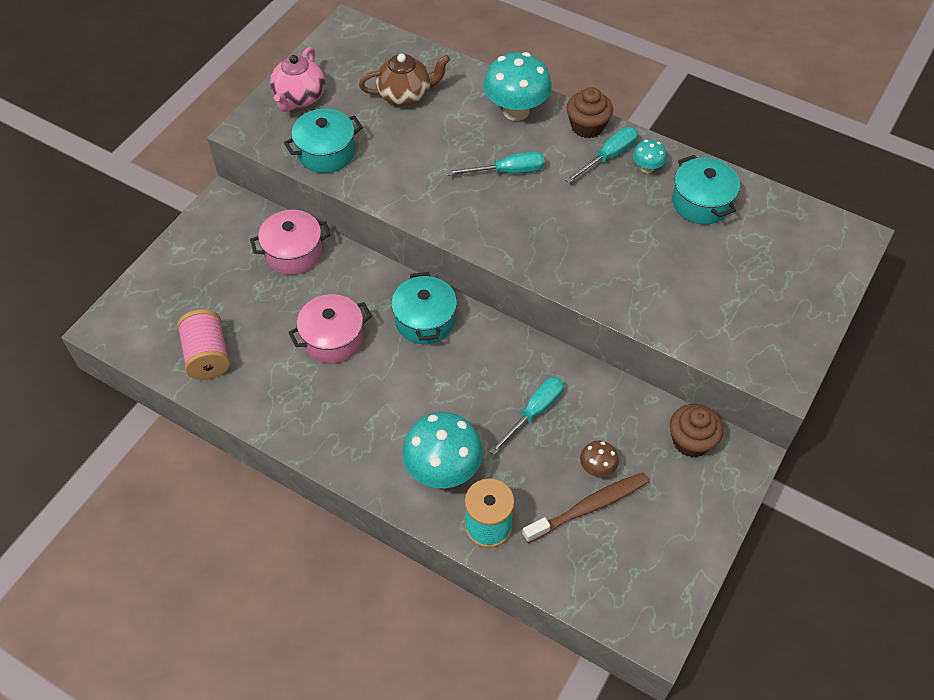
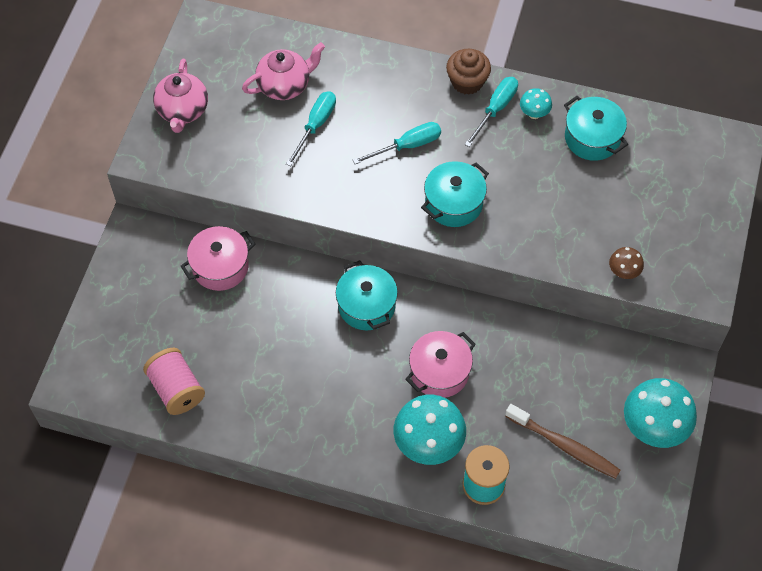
camera: 15 degrees left, 5 degrees up
(326, 152) = (229, 164): turquoise pot -> turquoise pot (454, 203)
(333, 339) = (288, 344): pink pot -> pink pot (439, 372)
(405, 95) = (285, 85): brown teapot -> pink teapot
(516, 111) = (395, 80): turquoise mushroom -> turquoise mushroom (653, 428)
(534, 412) = (492, 370): turquoise screwdriver -> turquoise screwdriver (316, 125)
(588, 507) = (564, 446): brown toothbrush -> brown toothbrush turned 75 degrees clockwise
(597, 468) = (561, 408): brown mushroom -> brown mushroom (623, 272)
(691, 441) = (635, 363): brown cupcake -> none

